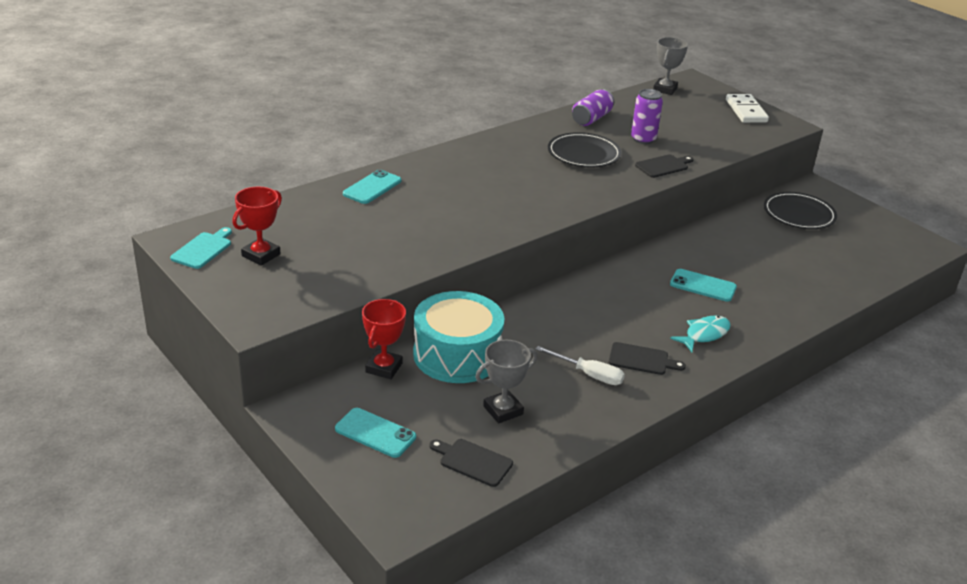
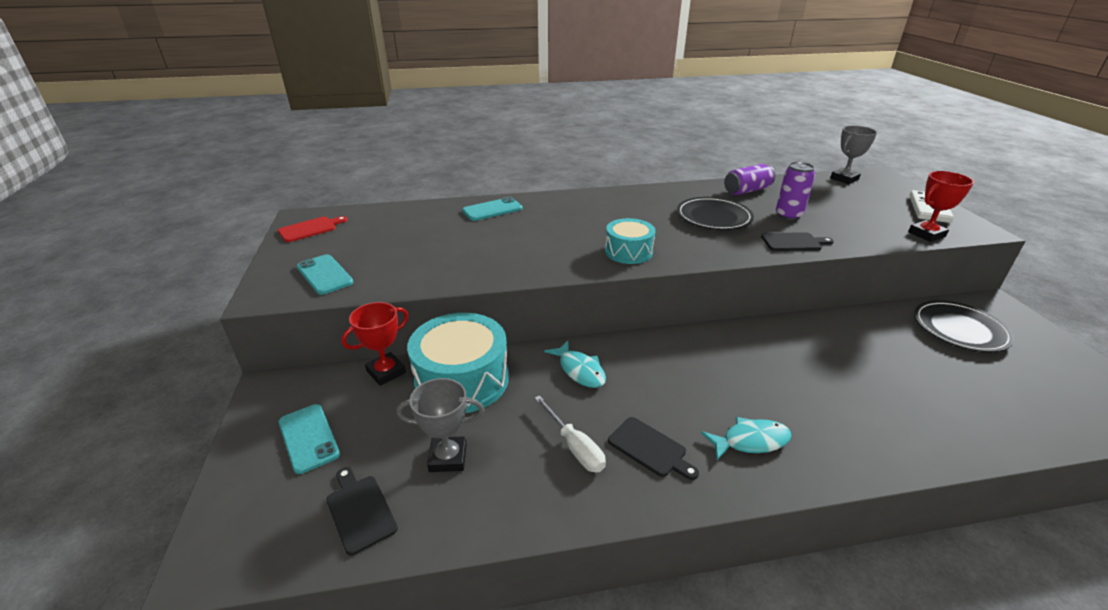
camera: 30 degrees right, 0 degrees up
(203, 249) = (310, 229): turquoise cutting board -> red cutting board
(261, 255) = (344, 242): red trophy -> red trophy (926, 234)
(539, 204) = (628, 252): none -> turquoise drum
(547, 320) = (580, 370): none -> turquoise fish
(703, 286) = (786, 381): turquoise phone -> turquoise phone (324, 275)

